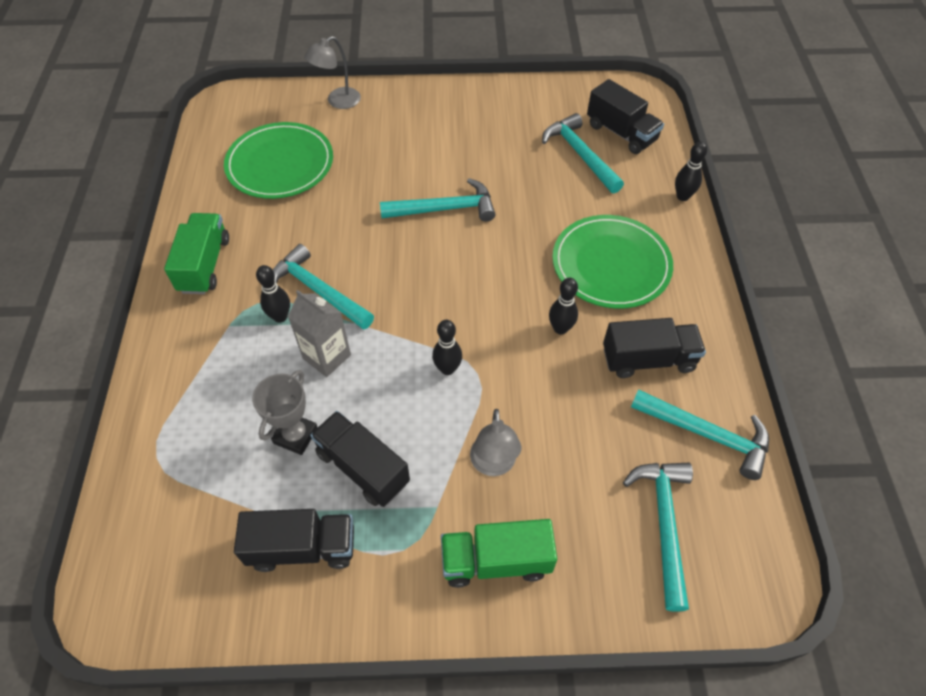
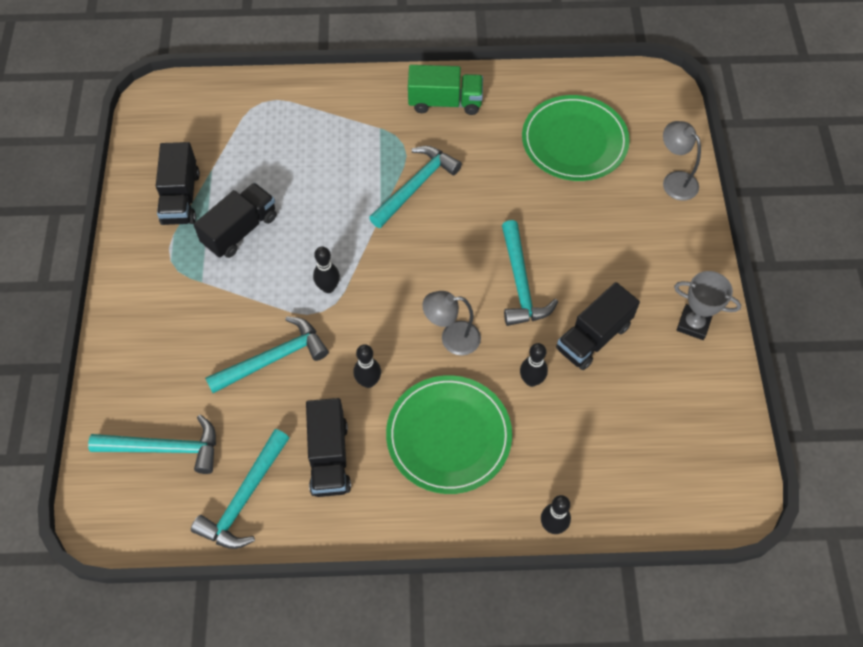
camera: 90 degrees right, 5 degrees up
(280, 317) = (388, 162): black bowling pin -> black bowling pin (531, 380)
(295, 435) = (272, 184): grey trophy -> grey trophy (693, 324)
(327, 356) = (345, 198): grey carton -> none
(493, 465) = (233, 321): grey lamp -> grey lamp (452, 338)
(496, 561) = (153, 322): green truck -> none
(580, 154) = (614, 419): turquoise hammer -> turquoise hammer (273, 359)
(621, 133) = (657, 469): black truck -> black truck (593, 337)

